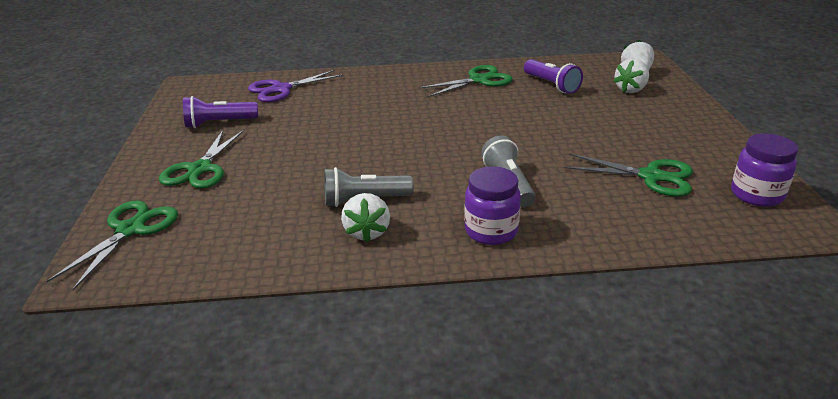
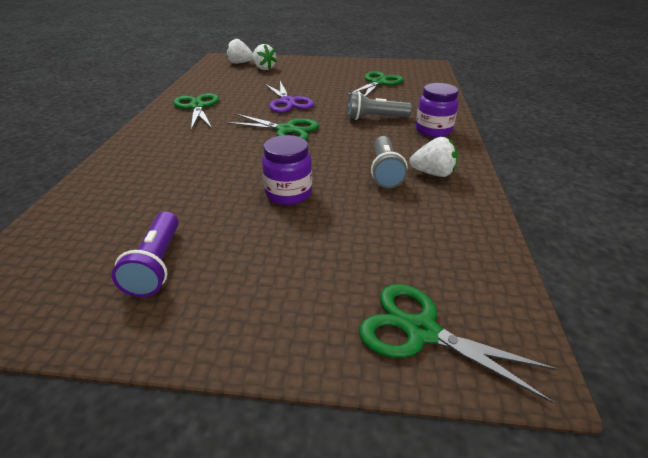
camera: 80 degrees left, 5 degrees up
(200, 169) = (285, 276): green scissors -> green scissors (286, 130)
(281, 89) = (96, 211): purple scissors -> purple scissors (288, 102)
(551, 85) = (234, 86): purple flashlight -> none
(756, 195) = (403, 67): purple jar -> purple jar (288, 194)

